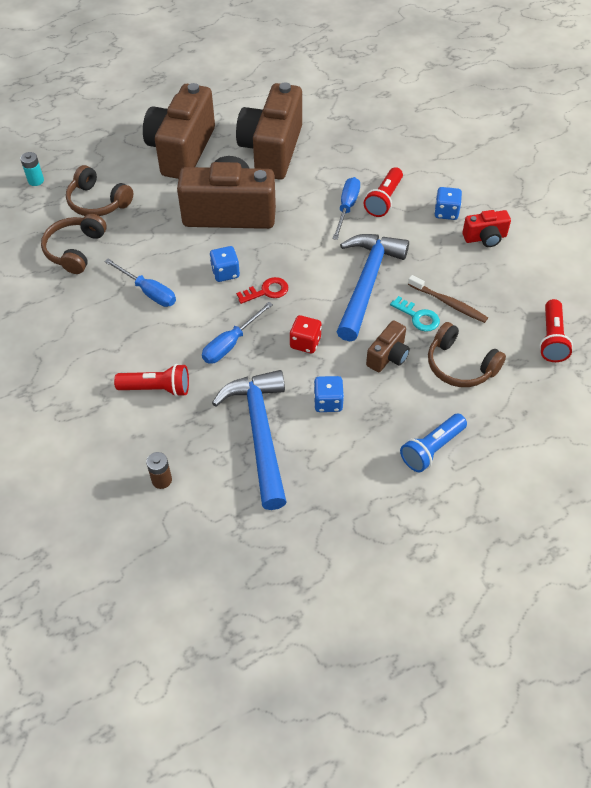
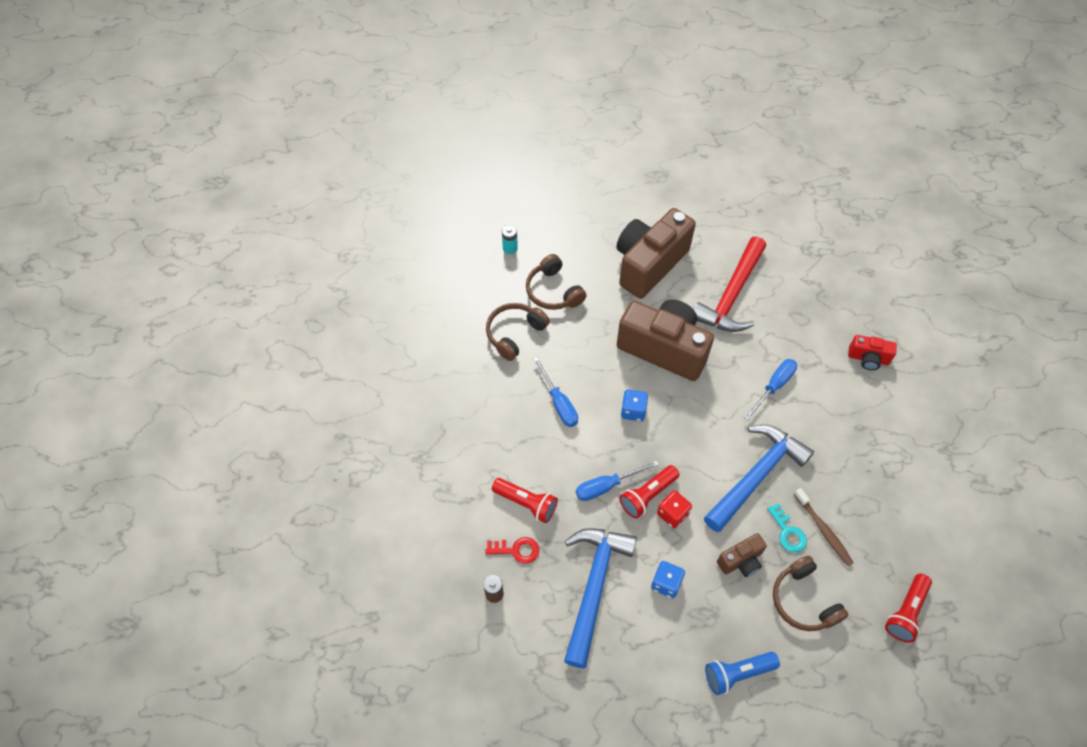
camera: 25 degrees right, 5 degrees up
(267, 291) = (661, 445): red key -> red key (517, 550)
(272, 150) = (731, 295): brown camera -> red hammer
(384, 200) = (813, 392): red flashlight -> red flashlight (647, 495)
(446, 212) = (867, 430): blue dice -> none
(485, 238) = (893, 474): red camera -> red camera (868, 359)

